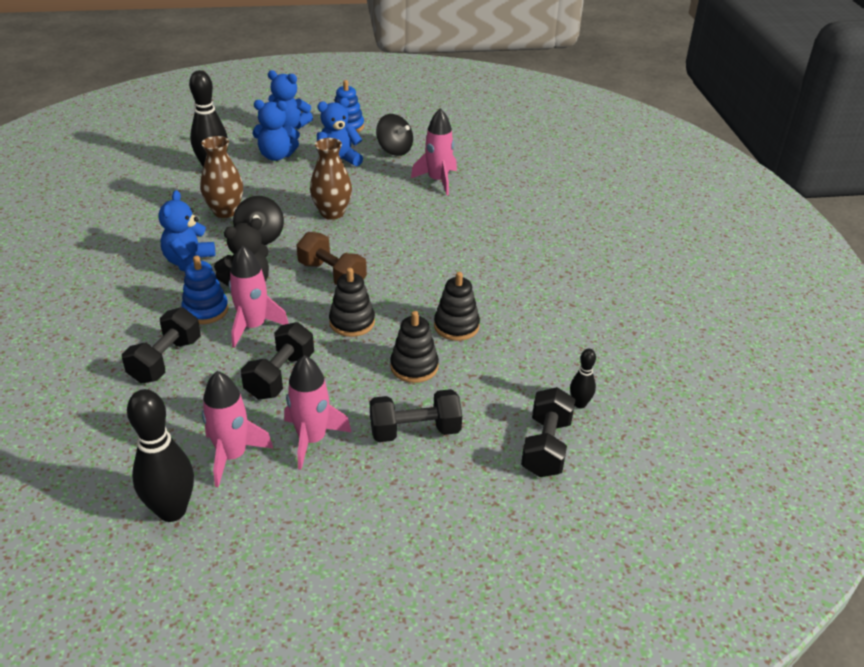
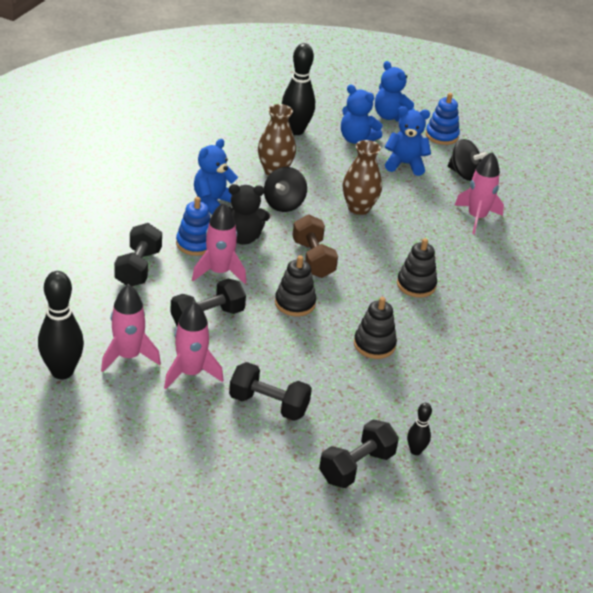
camera: 30 degrees right, 0 degrees up
(166, 360) = (138, 268): black dumbbell -> black dumbbell turned 45 degrees counterclockwise
(394, 150) = (464, 174): black spinning top -> black spinning top turned 45 degrees counterclockwise
(414, 367) = (311, 359): black stacking toy -> black stacking toy (416, 285)

